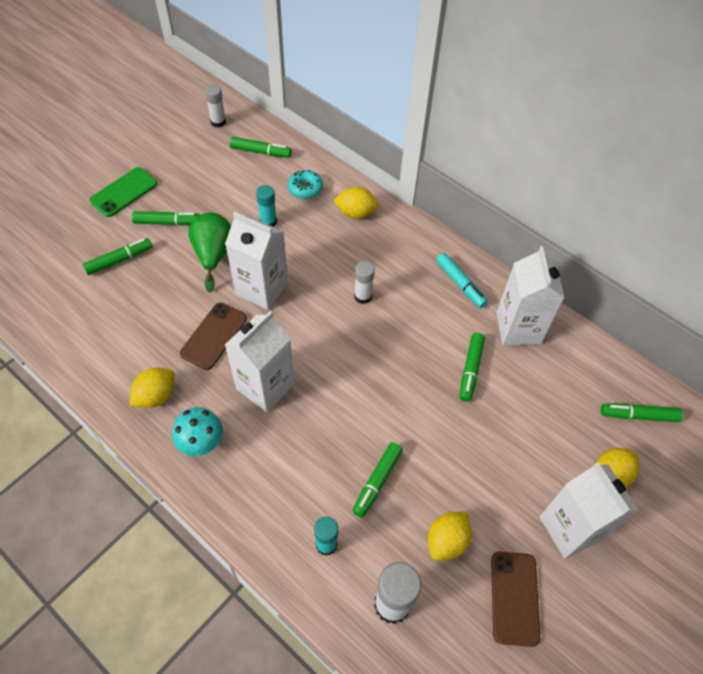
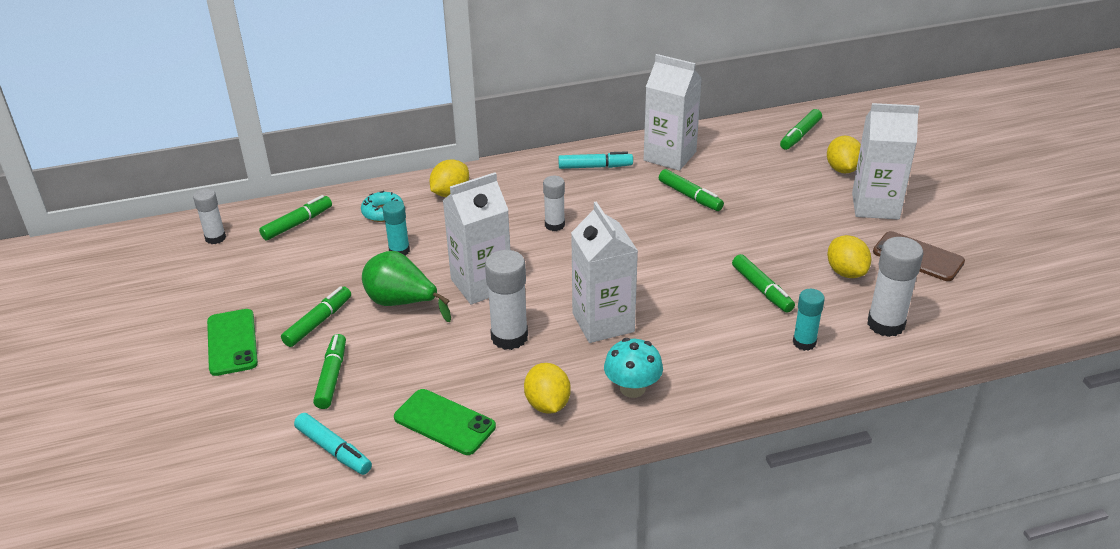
camera: 55 degrees left, 20 degrees down
(54, 300) = (333, 450): none -> turquoise marker
(107, 345) = (444, 422): none -> green phone
(214, 336) = (509, 337): brown phone -> white glue stick

